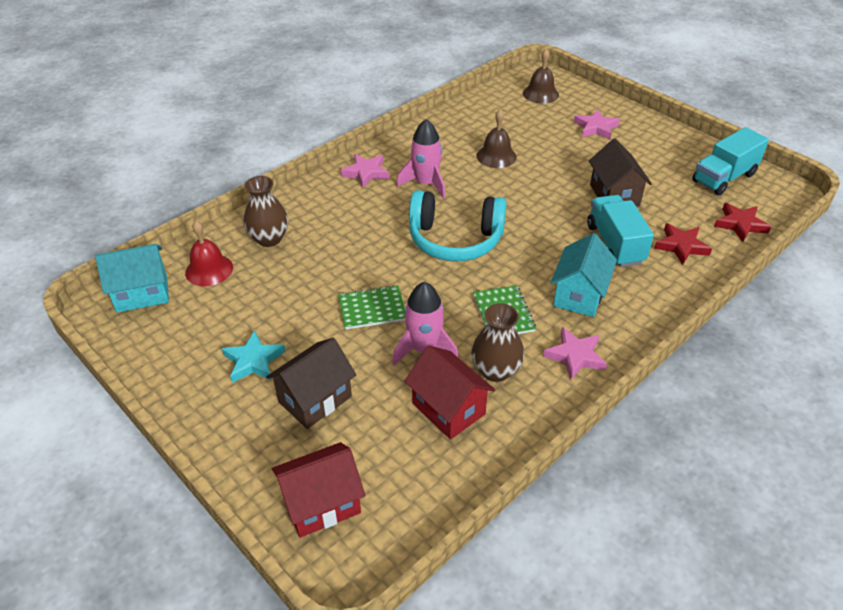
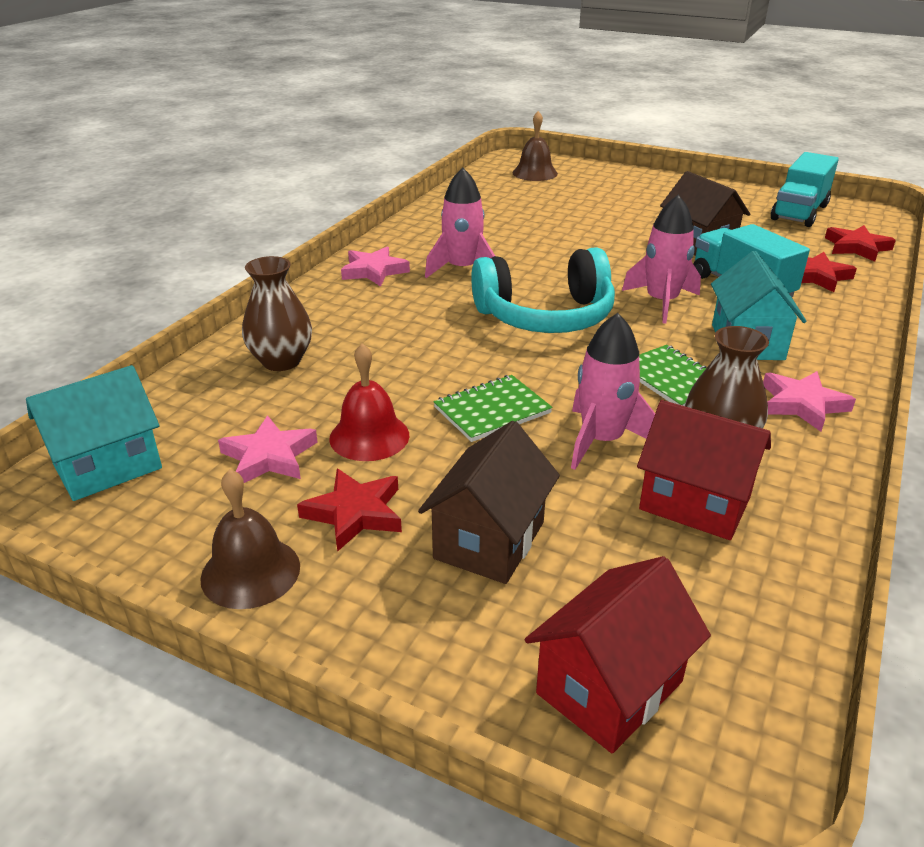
camera: 20 degrees left, 10 degrees down
(209, 270) = (208, 414): red bell -> red bell (369, 436)
(253, 361) = (355, 513): turquoise star -> red star
(496, 156) = (529, 231): brown bell -> brown bell (250, 572)
(544, 245) = (661, 302): none -> pink rocket
(596, 128) = (623, 192): pink star -> pink star (269, 457)

